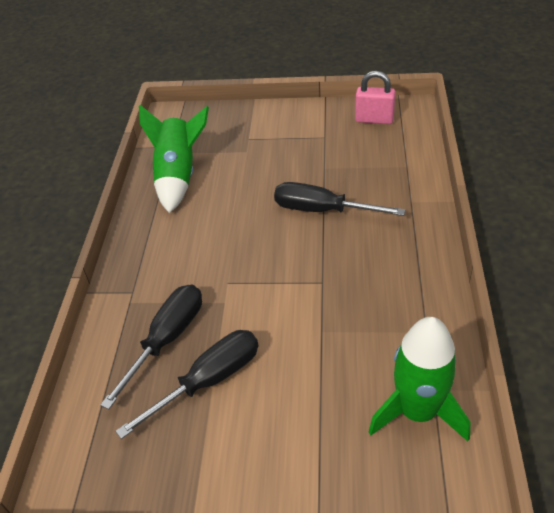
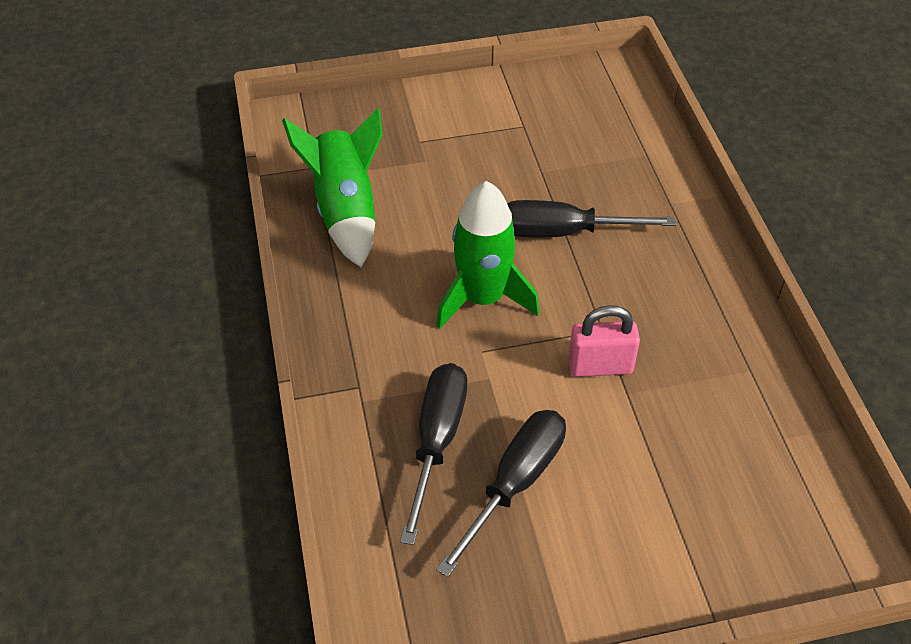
camera: 20 degrees left, 5 degrees up
(374, 119) = (580, 92): pink padlock -> pink padlock (600, 366)
(417, 411) = (775, 468): green rocket -> green rocket (482, 298)

